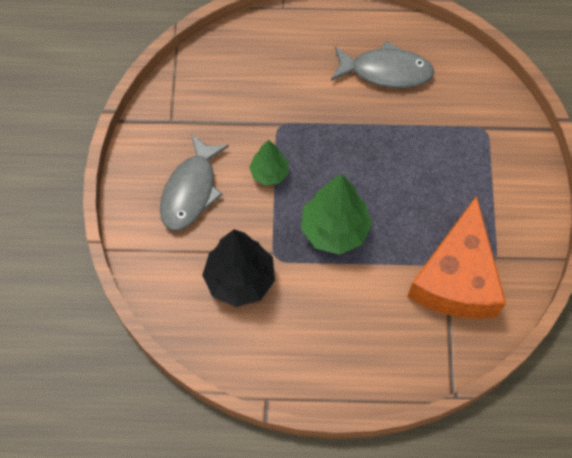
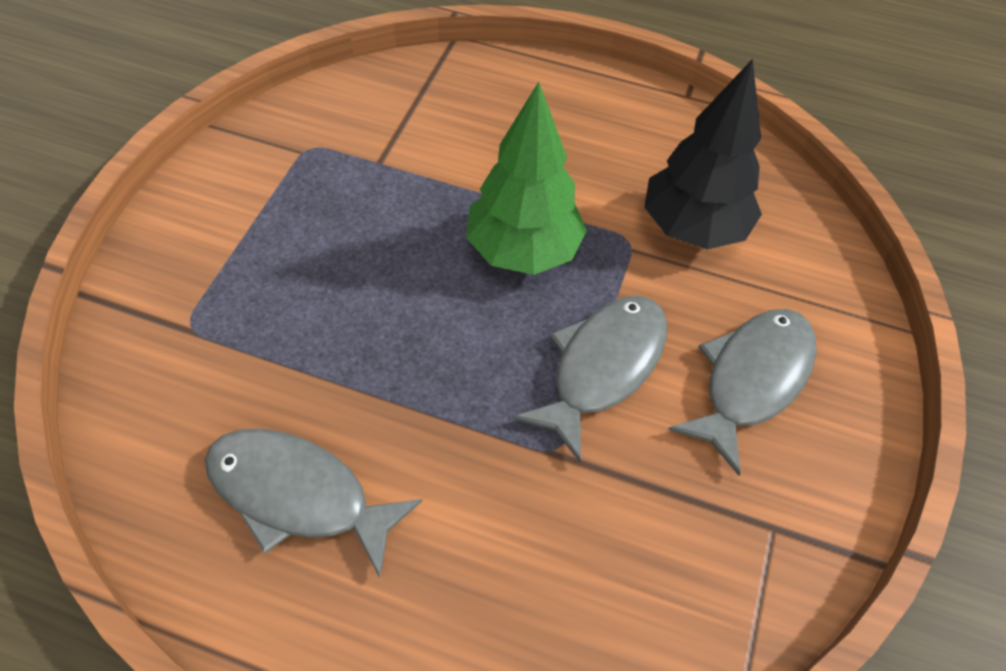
camera: 165 degrees left, 10 degrees down
(269, 173) = (602, 368): green tree -> grey fish
(457, 278) = (373, 144): orange cheese -> none

